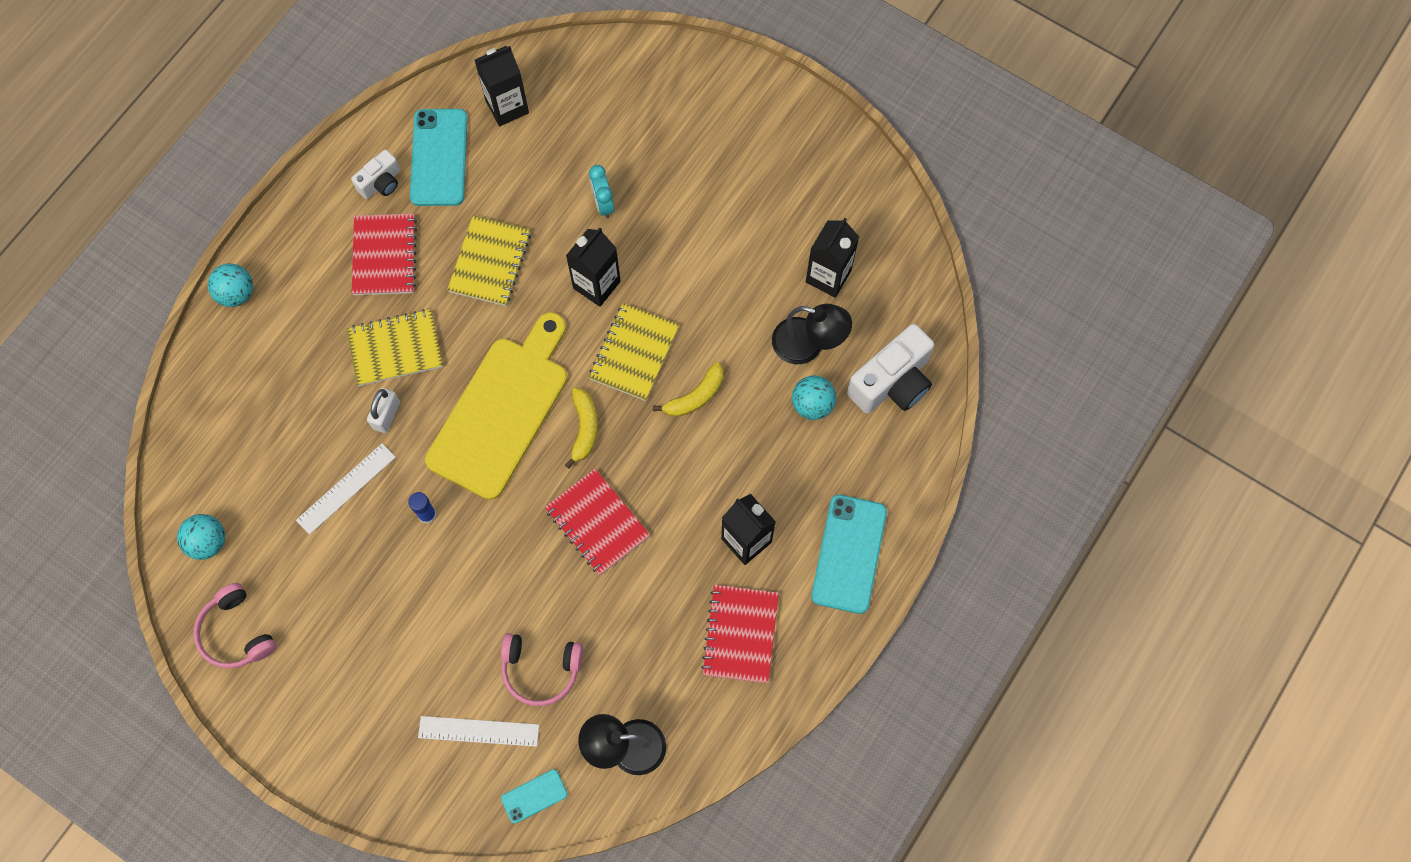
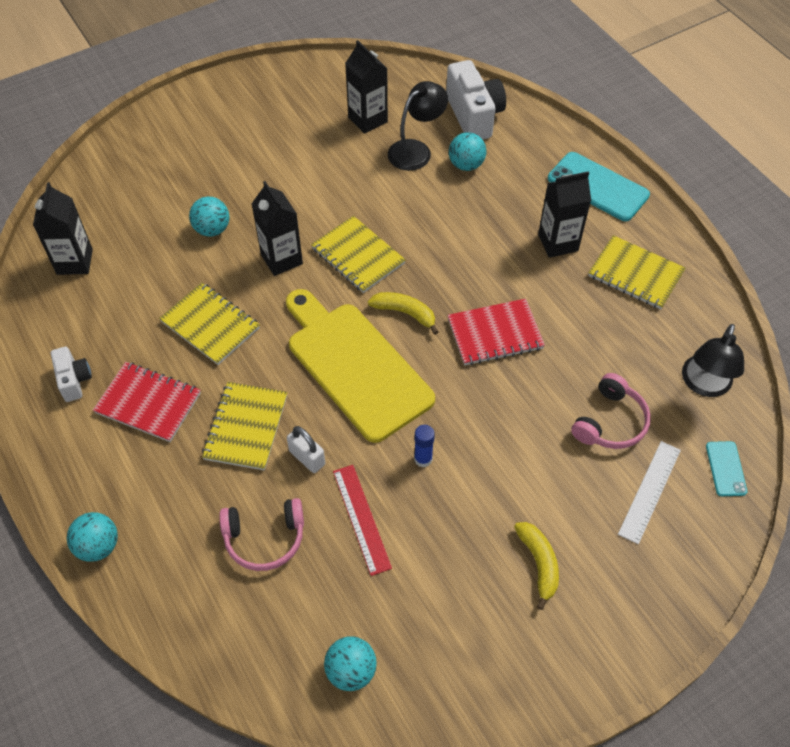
camera: 65 degrees left, 15 degrees down
(236, 632) = (463, 677): pink headphones -> pink headphones (265, 538)
(346, 488) = (362, 518): white ruler -> red ruler
(439, 157) = (83, 327): turquoise phone -> none
(603, 203) = (212, 229): turquoise clock -> turquoise ball
(695, 396) = (419, 231): yellow banana -> yellow banana (539, 563)
(740, 634) = (635, 274): red notebook -> yellow notebook

